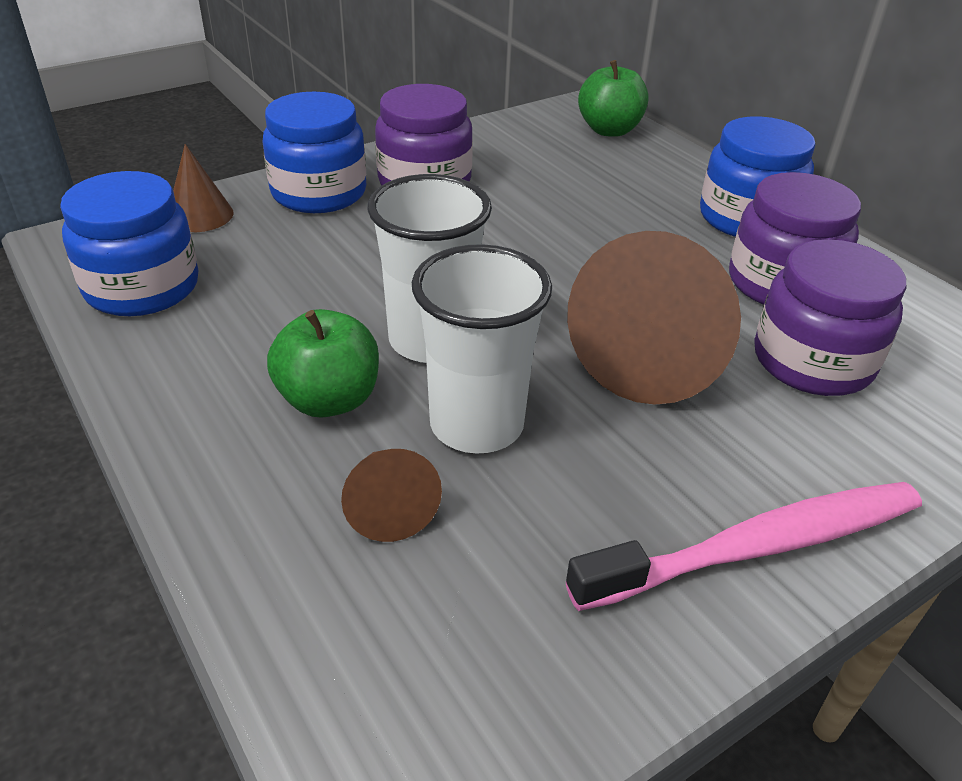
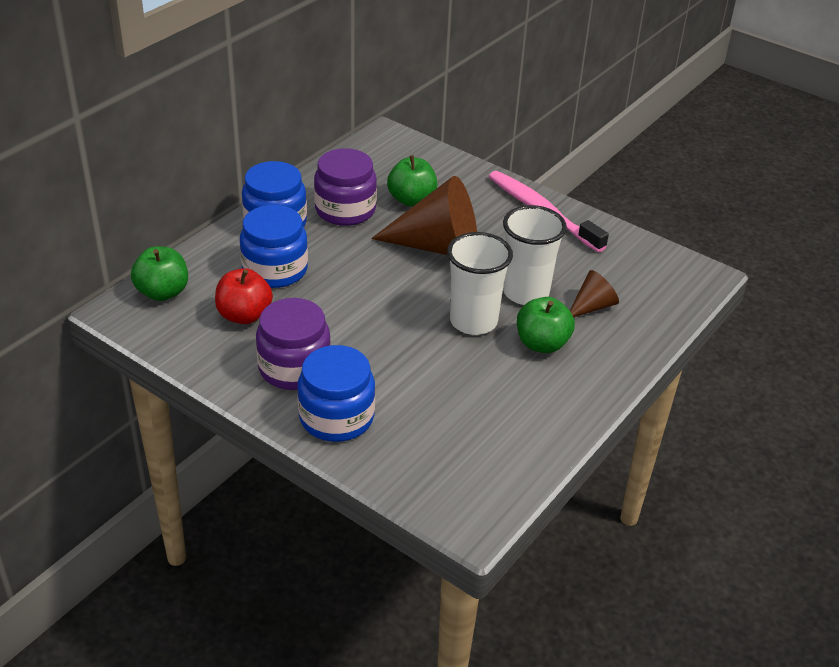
camera: 110 degrees left, 0 degrees up
(142, 287) = (499, 457): blue jar -> blue jar (275, 270)
(200, 215) = (401, 468): brown cone -> none
(542, 168) = (244, 315): none -> red apple
(812, 361) = (411, 200): purple jar -> green apple

